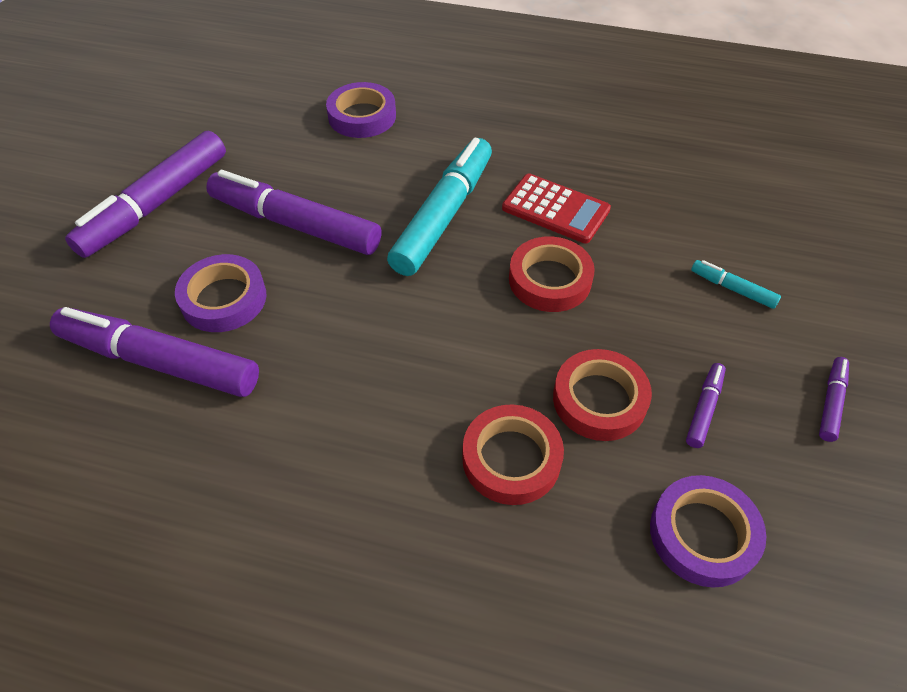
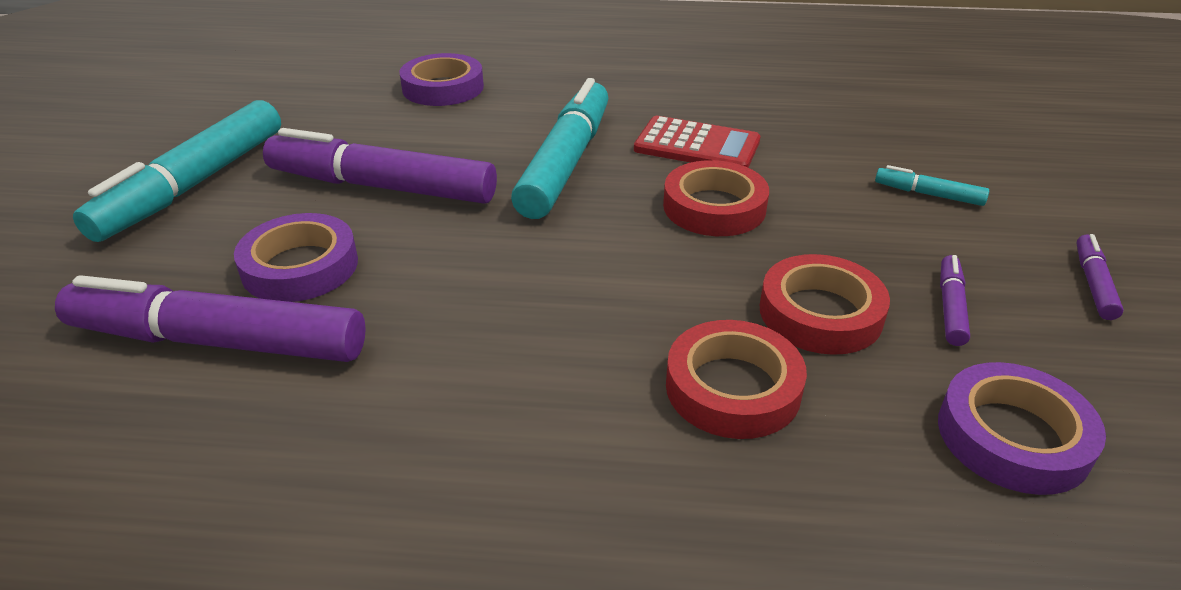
camera: 10 degrees left, 15 degrees down
(156, 204) = (193, 185): purple marker -> turquoise marker

